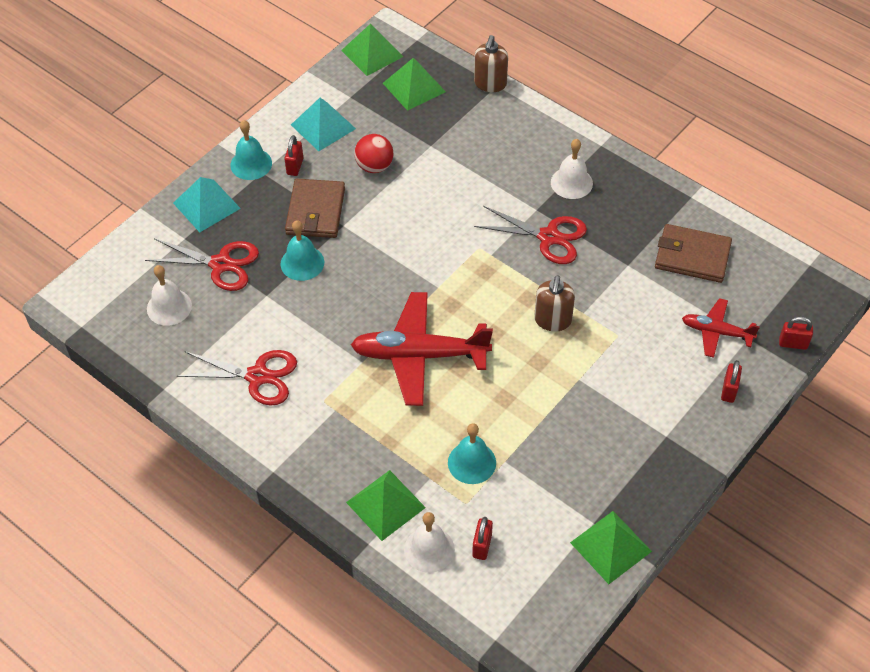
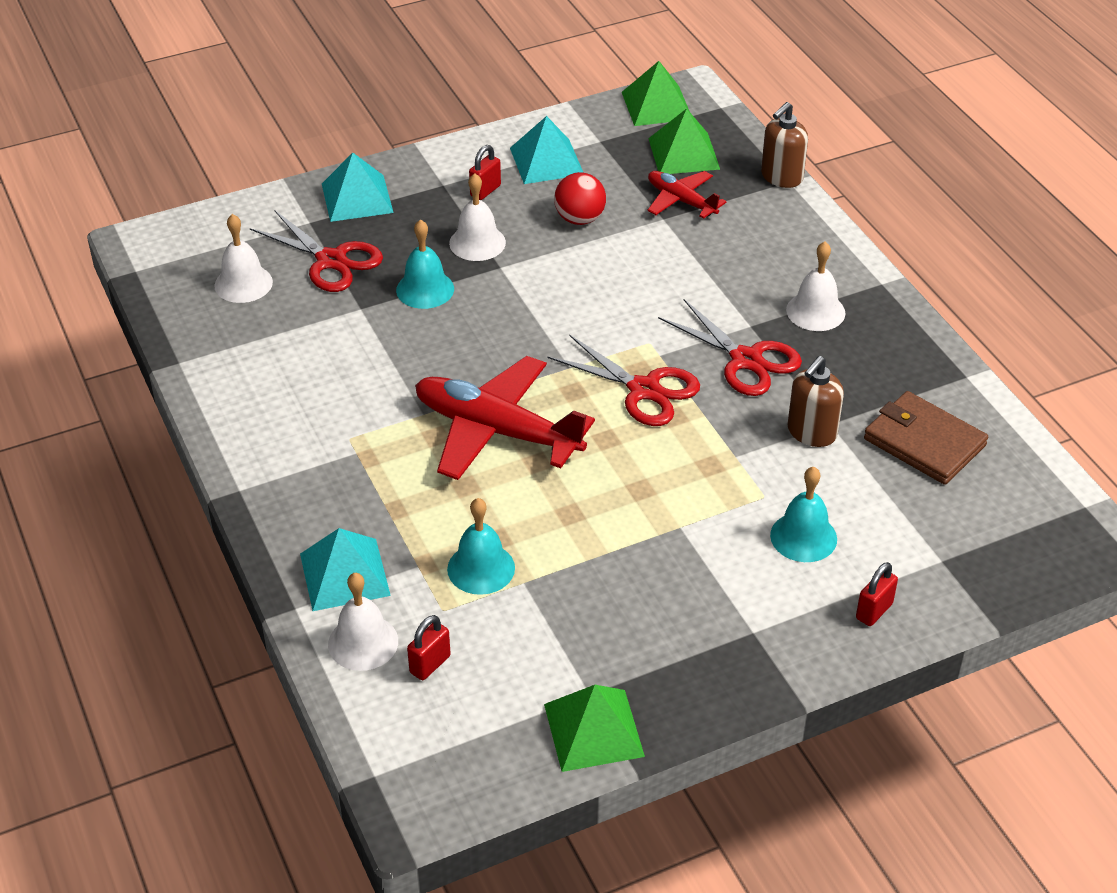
camera: 25 degrees right, 10 degrees down
(251, 164) = (436, 173): turquoise bell -> turquoise bell (803, 537)
(257, 376) = (291, 386): red scissors -> red scissors (644, 390)
(315, 211) = (477, 242): brown wallet -> white bell
(385, 504) = (344, 574): green pyramid -> turquoise pyramid
(552, 320) = (689, 451): brown soap dispenser -> brown soap dispenser (811, 433)
(716, 332) = (901, 538): red plane -> red plane (681, 201)
(793, 343) = (1001, 589): red padlock -> none

